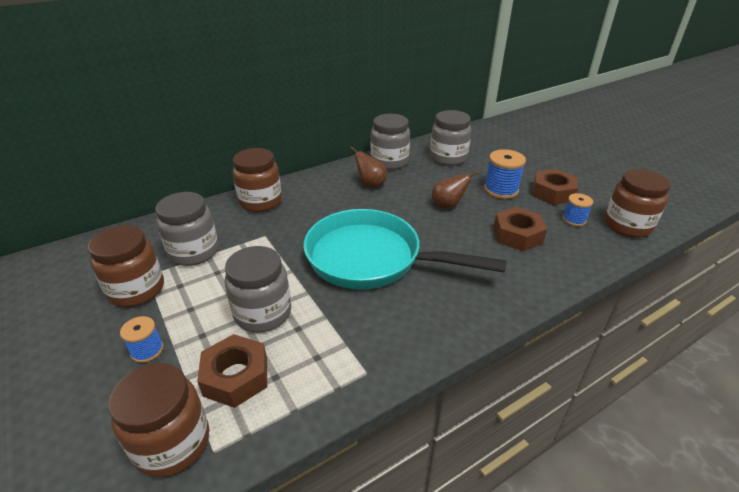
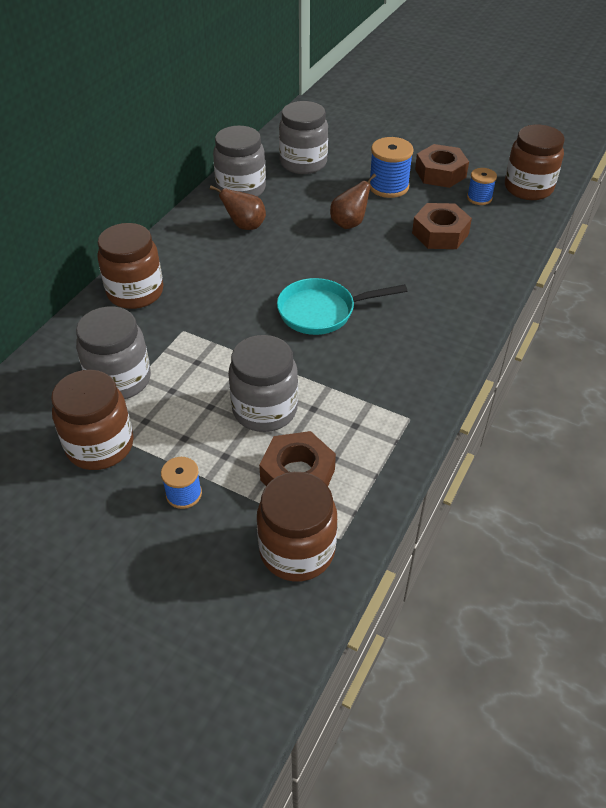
camera: 30 degrees left, 10 degrees up
(372, 259) = (322, 311): turquoise pan -> turquoise pan, size x0.58

